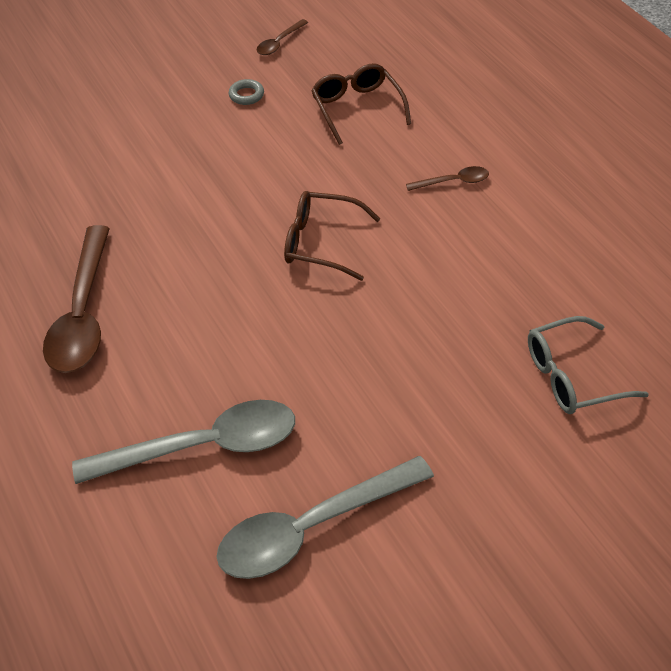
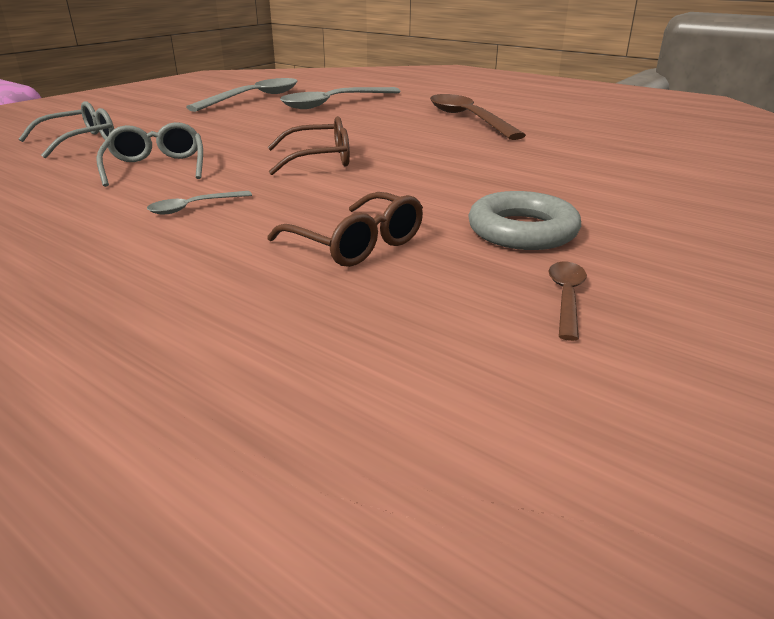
camera: 155 degrees right, 20 degrees down
(246, 95) = (522, 231): grey ring -> grey ring, size x2.08
(454, 182) = (193, 207): brown spoon -> grey spoon
(481, 270) = (156, 167): none -> grey glasses

